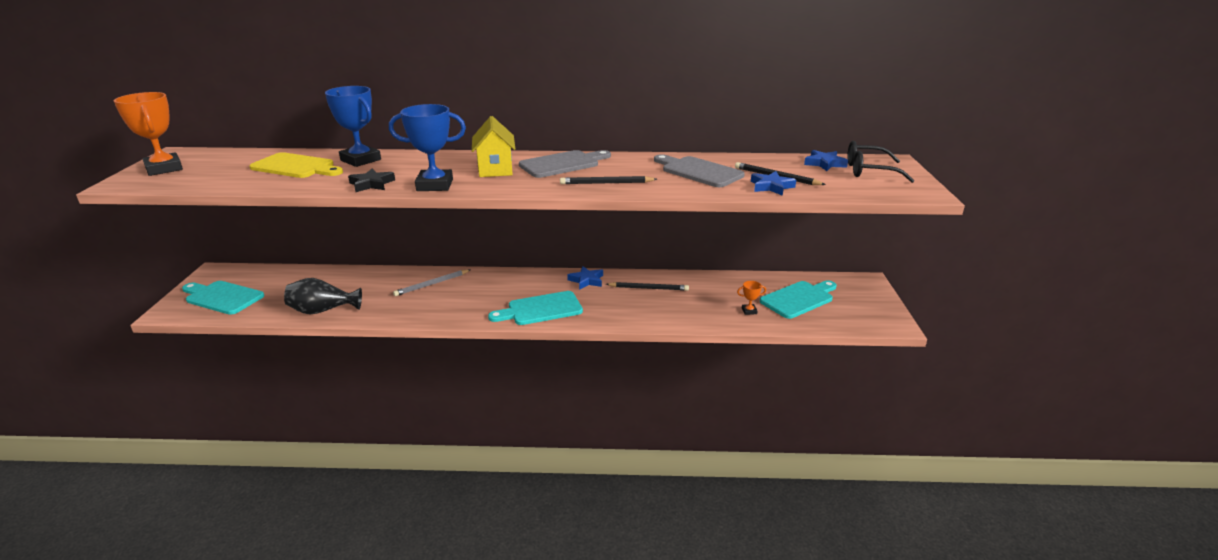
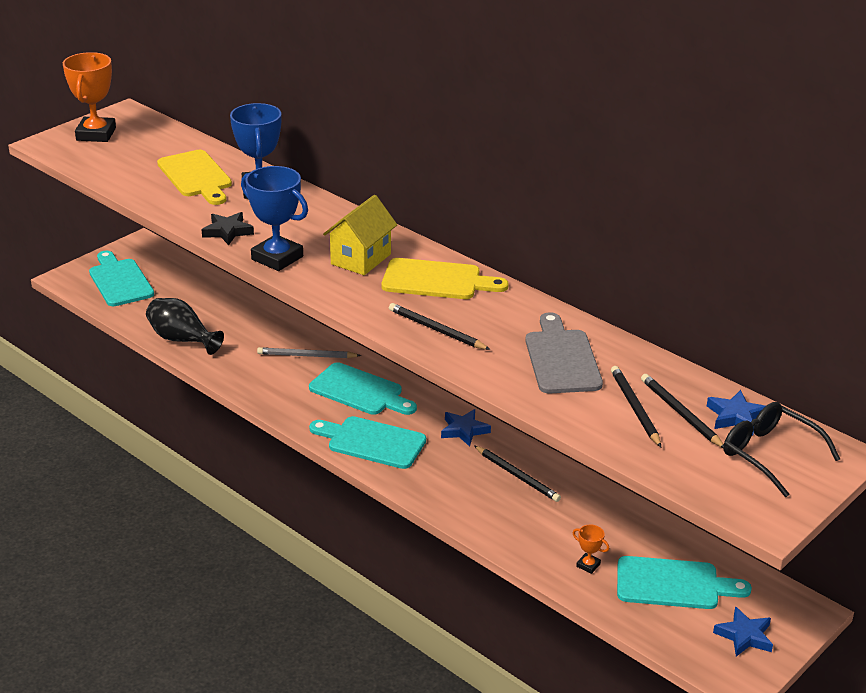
camera: 40 degrees right, 5 degrees up
(494, 288) = (360, 391): none -> turquoise cutting board
(563, 164) = (437, 280): grey cutting board -> yellow cutting board
(771, 187) = (601, 419): blue star -> blue star (744, 636)
(799, 171) = (680, 413): none -> black pencil

